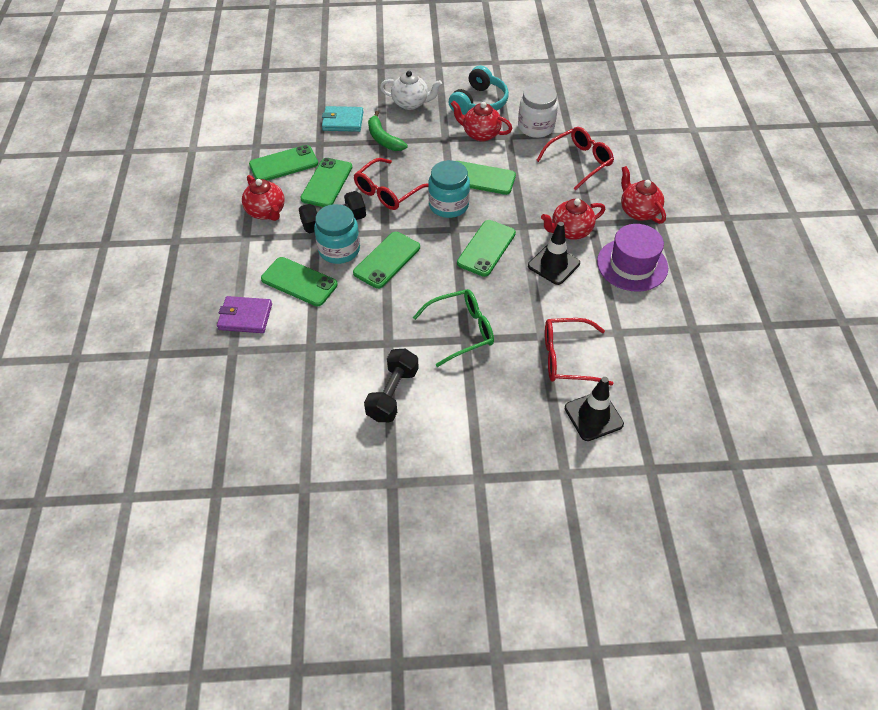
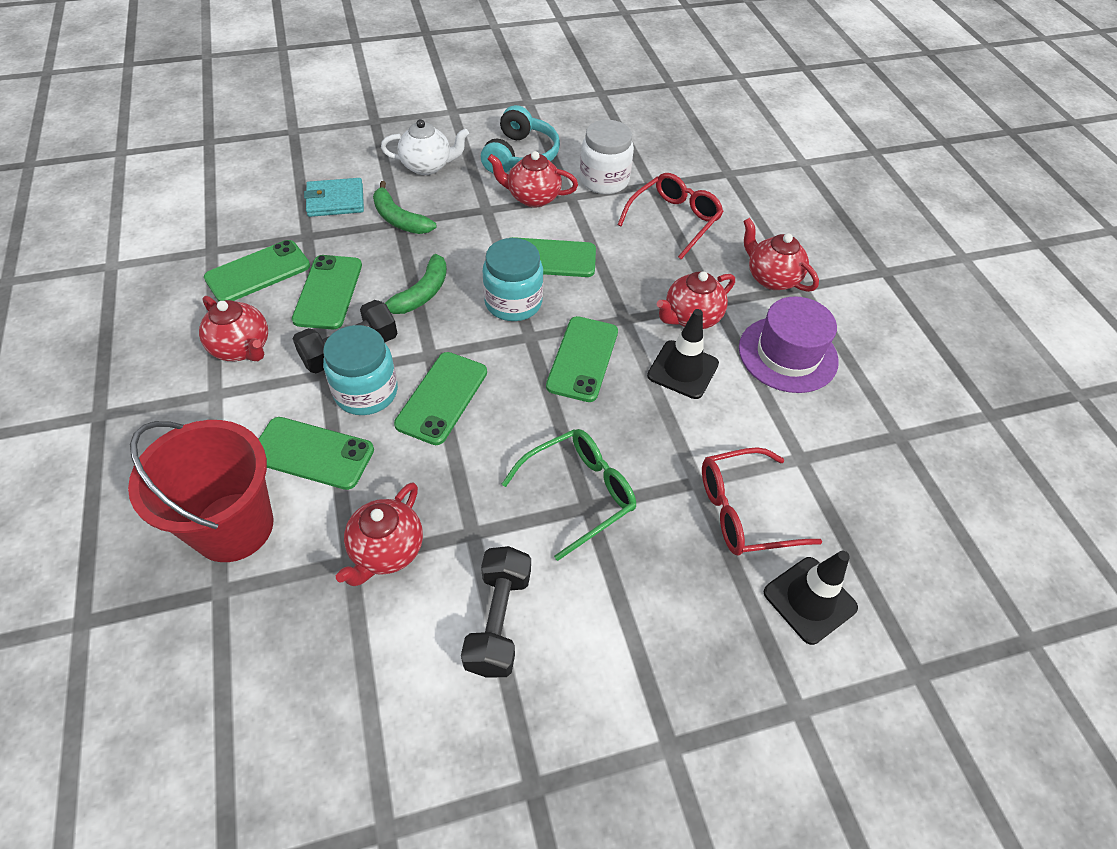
camera: 15 degrees left, 0 degrees up
(245, 317) = (233, 527): purple wallet -> red bucket
(333, 344) = (386, 551): none -> red teapot
(387, 192) = (421, 294): red glasses -> green banana

